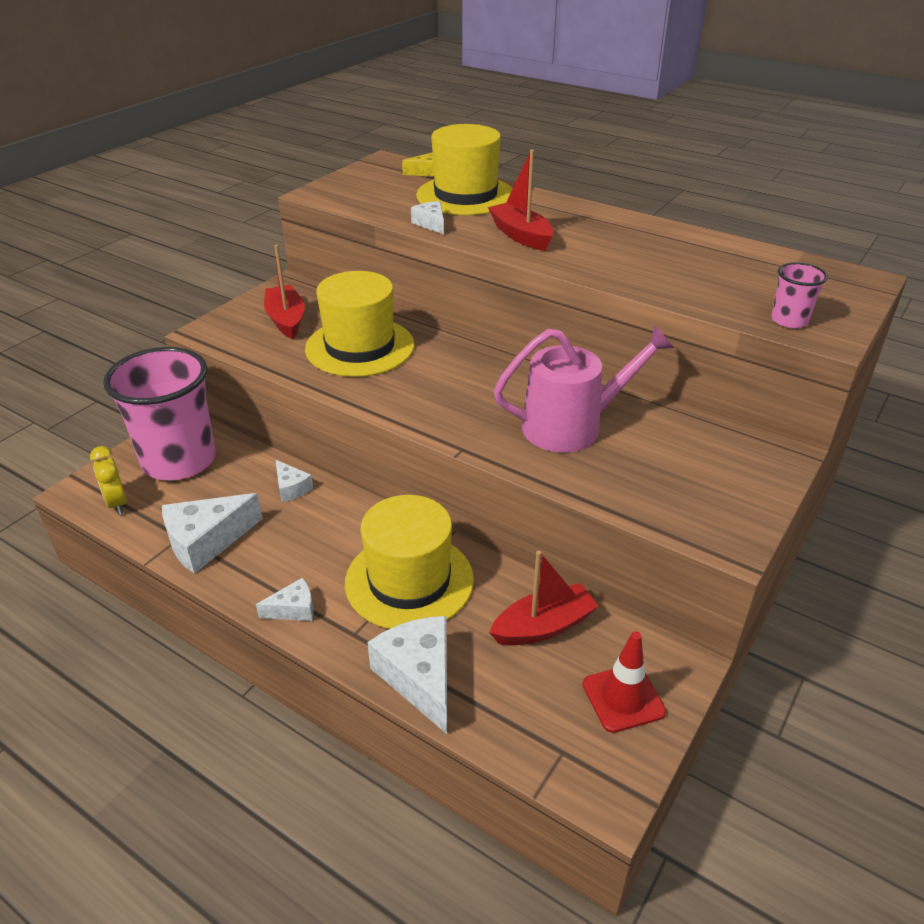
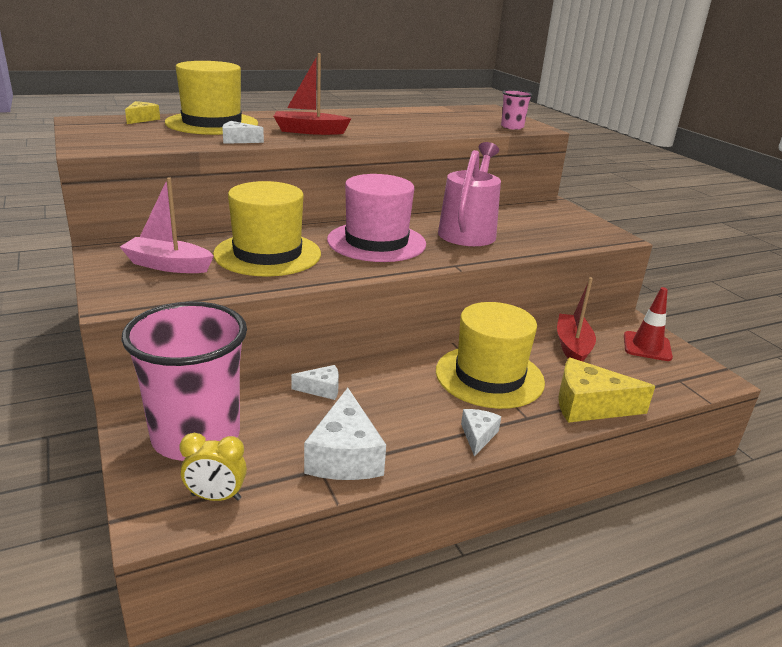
camera: 60 degrees left, 10 degrees down
(286, 320) = (168, 265): red boat -> pink boat
(419, 677) = (589, 405): white cheese -> yellow cheese
(460, 385) = (376, 242): none -> pink hat

